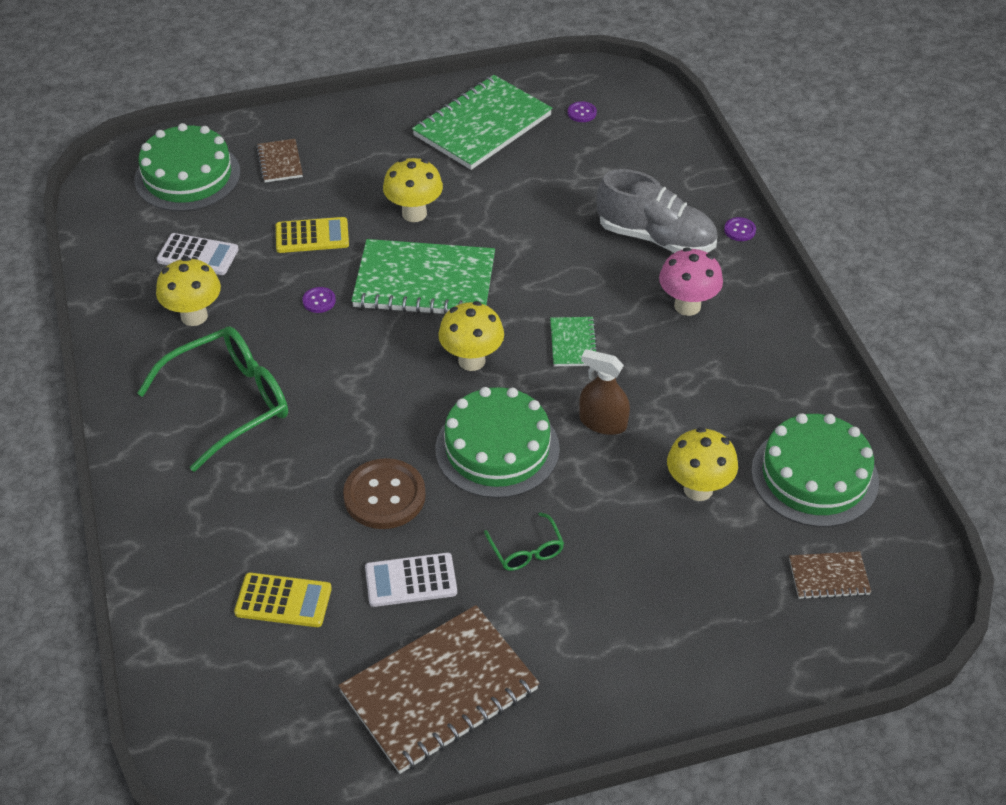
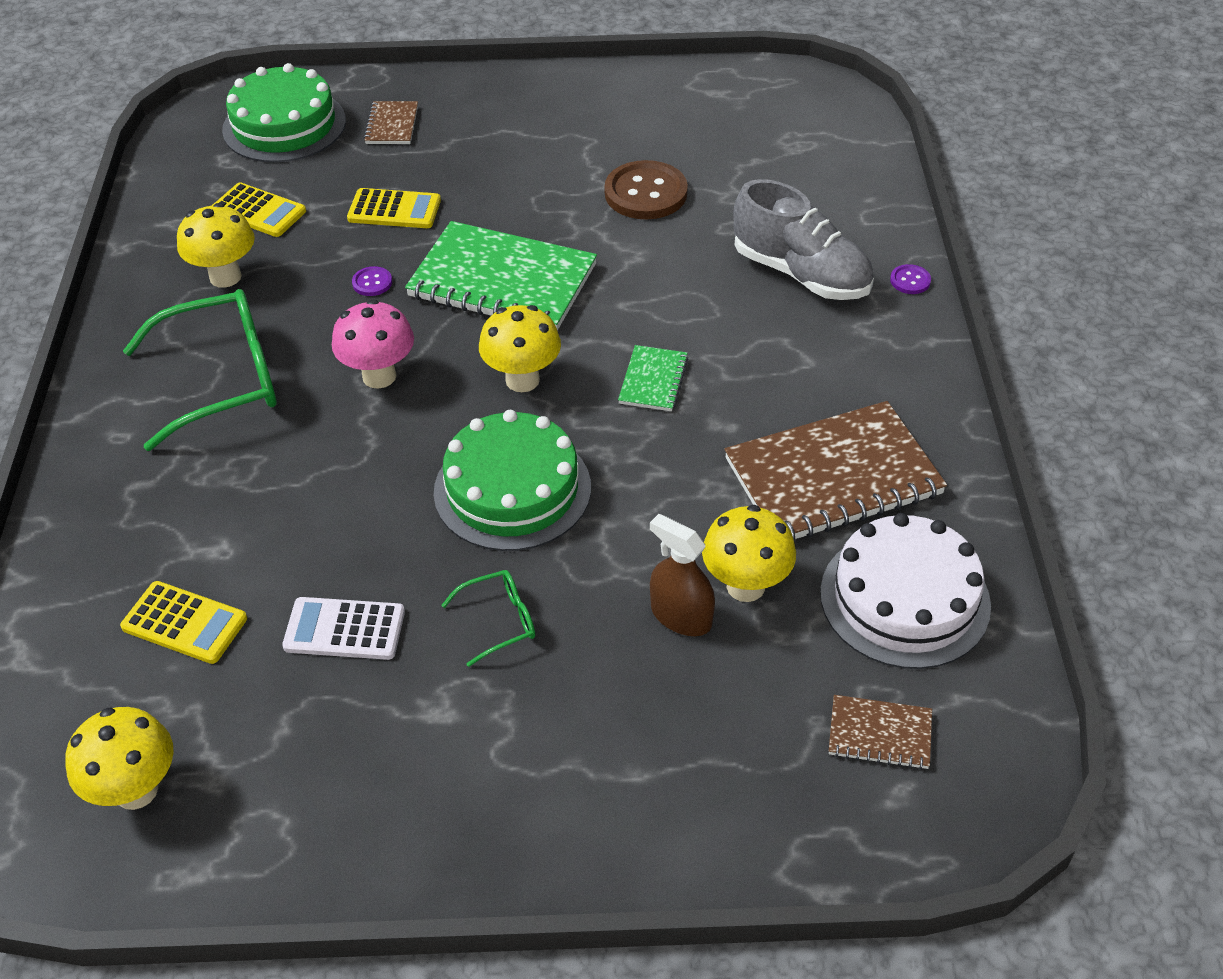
camera: 15 degrees right, 0 degrees up
(198, 255) = (258, 211): white calculator -> yellow calculator
(384, 496) = (355, 521): brown button -> brown button (646, 193)
(414, 213) = (521, 202): yellow mushroom -> yellow mushroom (136, 790)
(439, 691) = (323, 776): brown notebook -> brown notebook (833, 477)
(482, 125) = (639, 117): green notebook -> none
(526, 551) = (500, 621): green glasses -> green glasses turned 105 degrees counterclockwise
(582, 113) = (762, 119): purple button -> none
(603, 422) = (654, 481): brown spray bottle -> brown spray bottle (681, 616)
(687, 306) = (812, 360): pink mushroom -> pink mushroom (379, 376)
(814, 476) = (904, 598): green cake -> white cake

